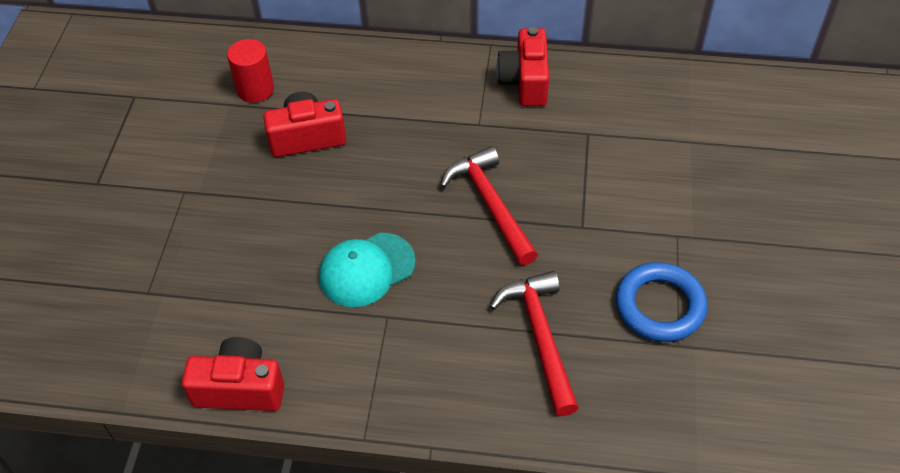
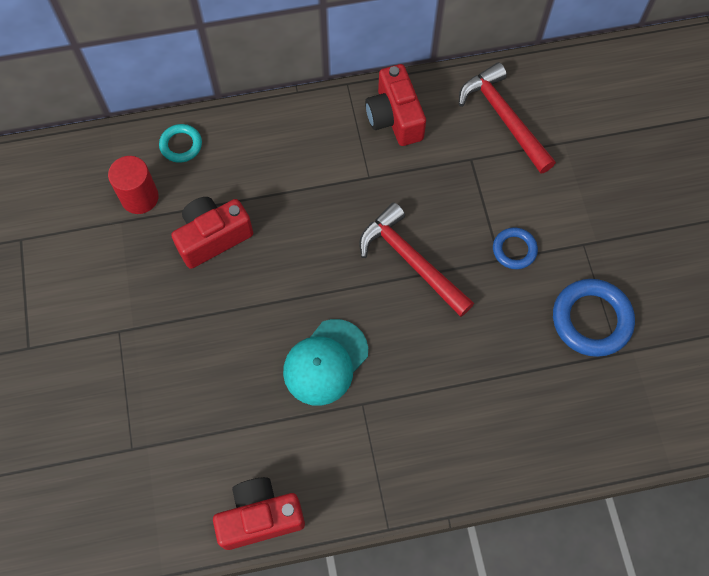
camera: 20 degrees left, 15 degrees up
(312, 57) = (181, 145): none -> turquoise ring
(540, 337) = (502, 382): red hammer -> red hammer (503, 118)
(601, 222) = (514, 250): none -> blue ring

